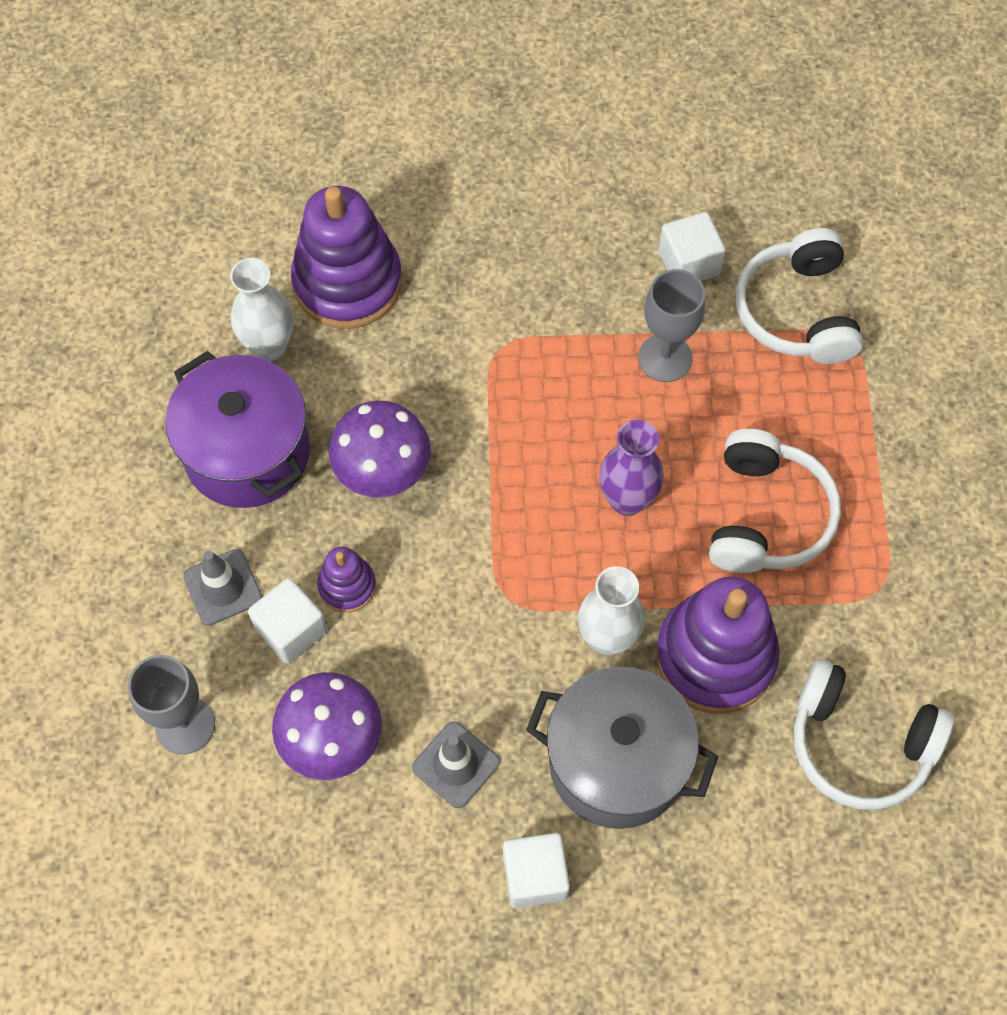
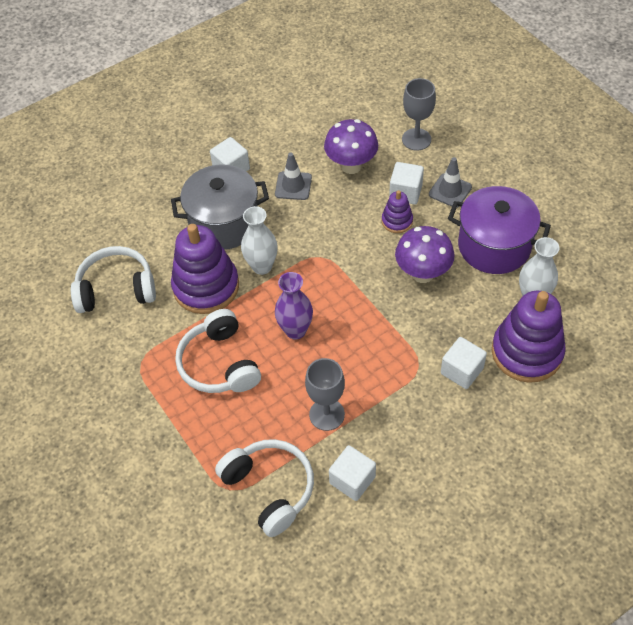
camera: 150 degrees right, 10 degrees down
(450, 309) = (461, 371): none -> white cube

